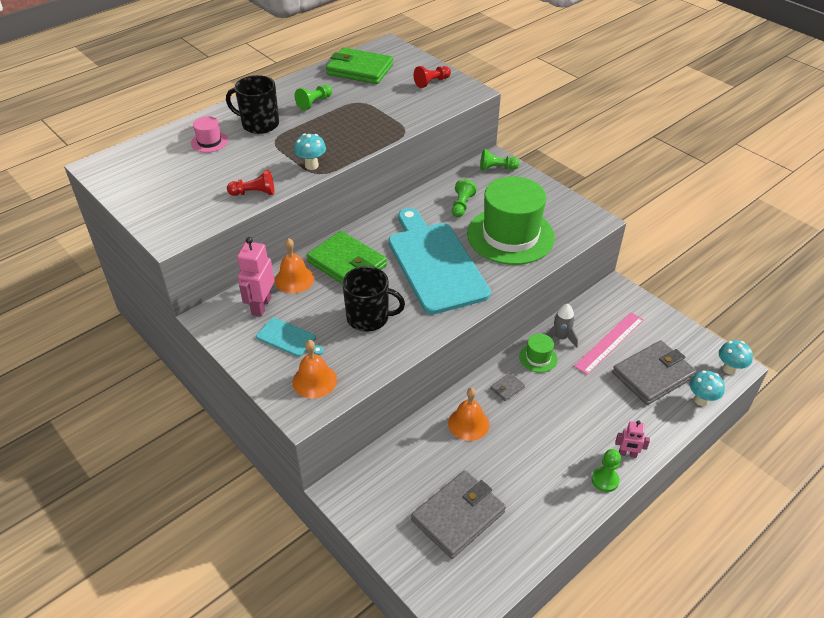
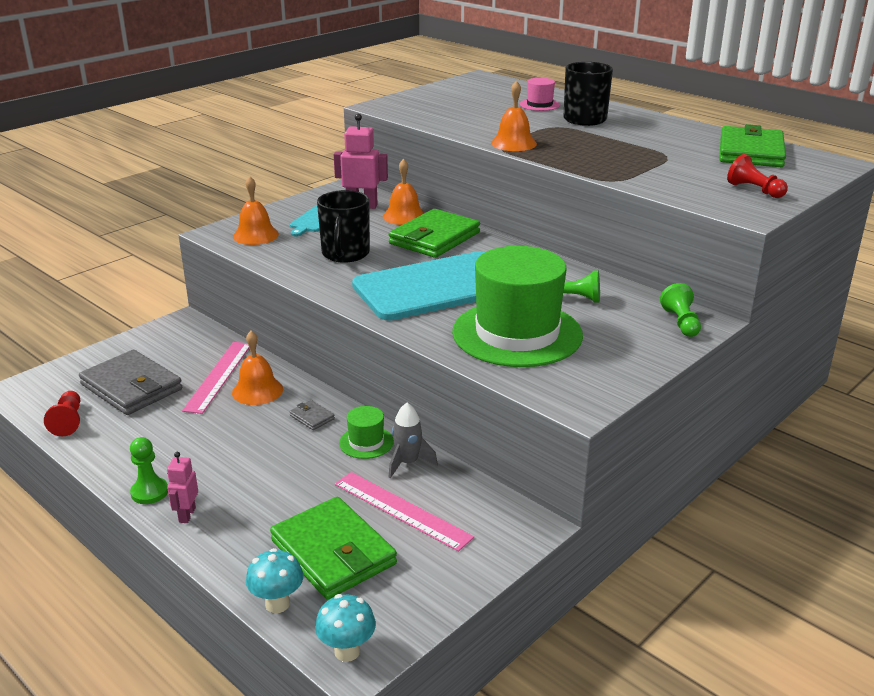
camera: 85 degrees right, 15 degrees down
(254, 193) = (454, 126): red pawn -> red pawn (68, 421)
(311, 165) = (513, 143): turquoise mushroom -> orange bell
(314, 103) = (648, 137): green pawn -> none
(444, 452) = (218, 376): none -> pink ruler
(653, 375) = (333, 552): grey wallet -> green wallet

